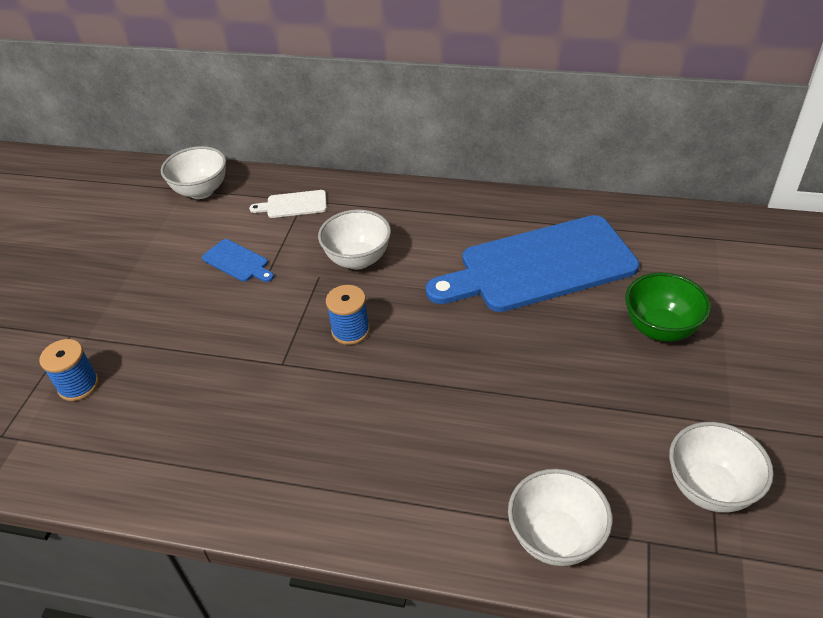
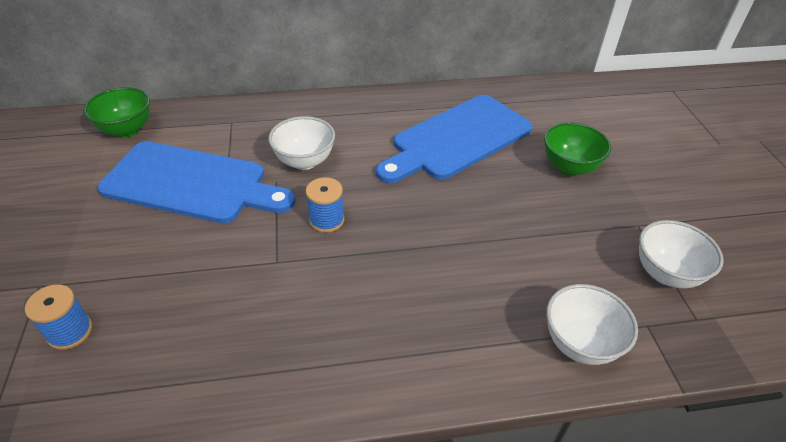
camera: 25 degrees left, 0 degrees up
(201, 191) = (127, 130): white bowl -> green bowl
(237, 262) = (192, 184): blue cutting board -> blue cutting board, size x2.44
(293, 205) = (223, 127): white cutting board -> none

